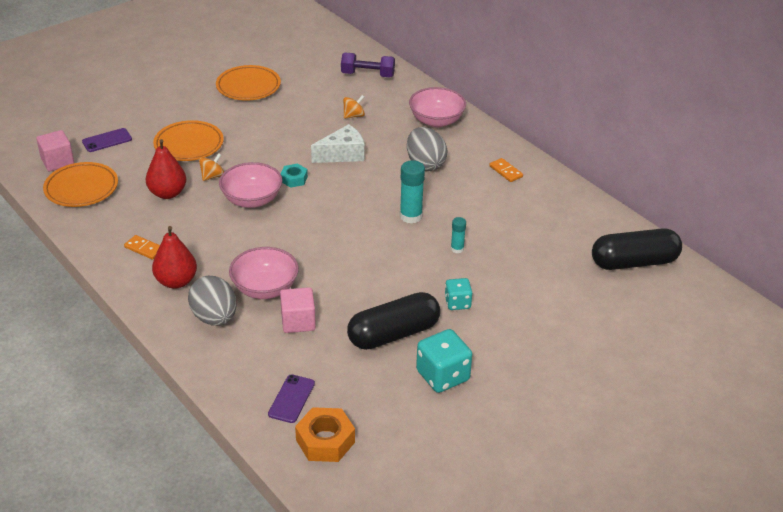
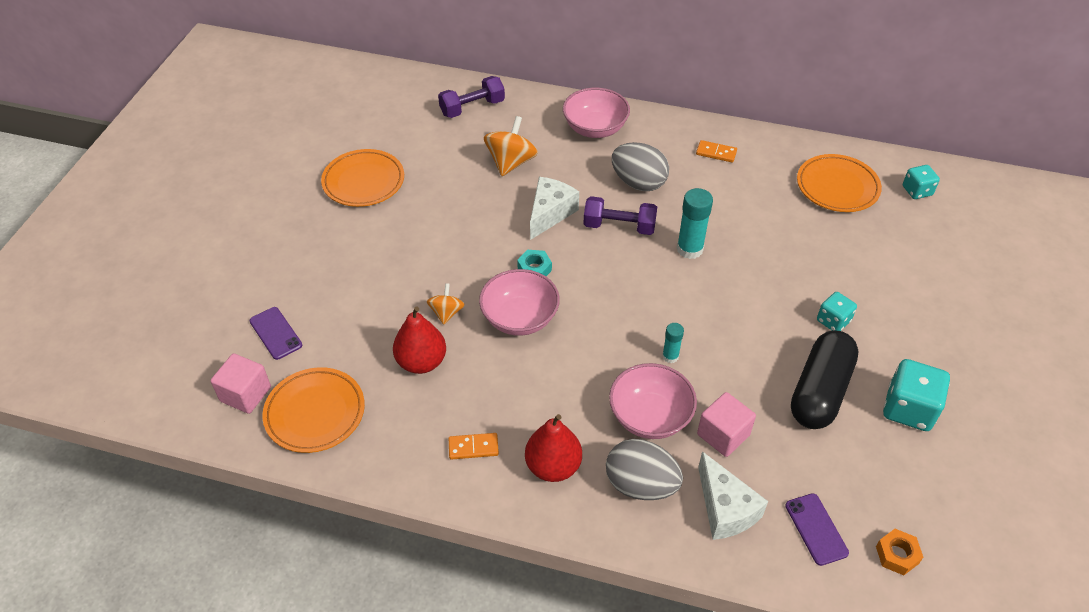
camera: 35 degrees left, 10 degrees up
(107, 140) = (276, 333): purple phone -> purple phone turned 60 degrees counterclockwise
(189, 145) = (377, 287): orange plate -> orange plate (837, 187)
(249, 357) = (725, 509): none -> white cheese
(325, 441) = (897, 555): orange nut -> orange nut, size x0.61
(353, 116) = (511, 162): orange spinning top -> orange spinning top, size x1.69
(379, 182) = (619, 226): none -> purple dumbbell
(457, 249) = (768, 261): turquoise glue stick -> turquoise glue stick (670, 356)
(634, 262) = (917, 191): black capsule -> turquoise dice

